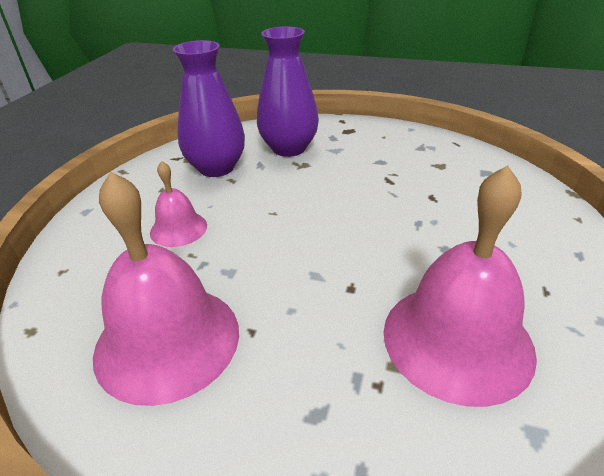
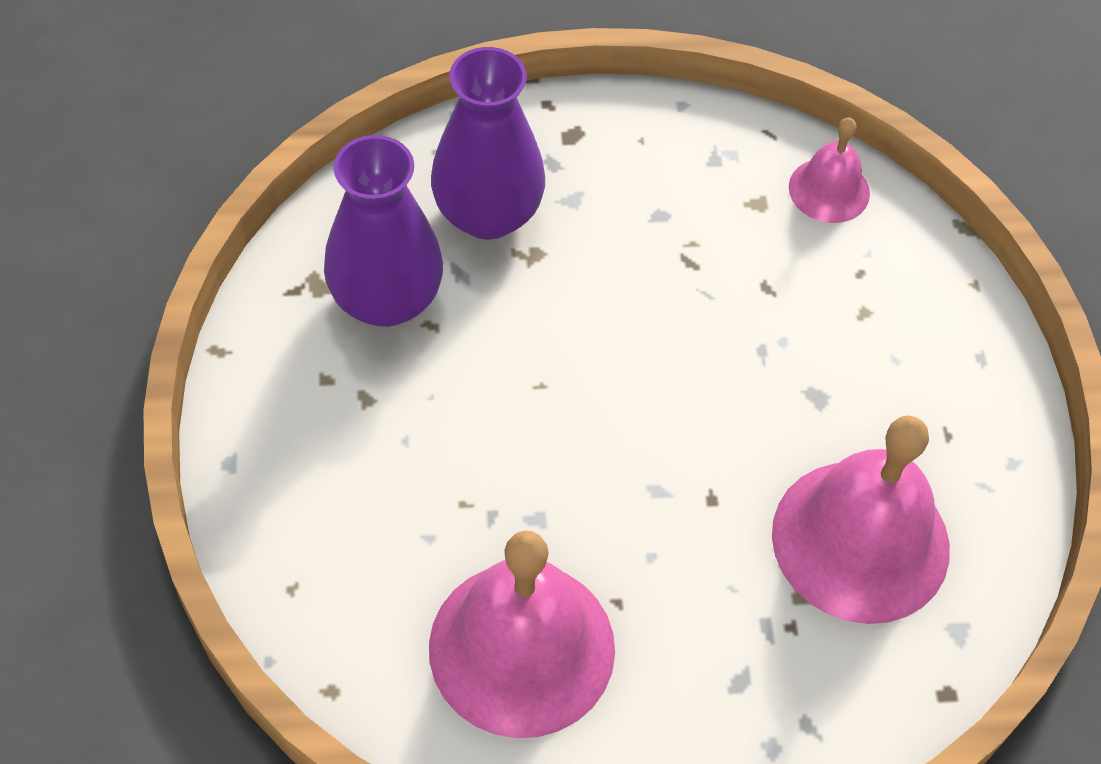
camera: 25 degrees left, 20 degrees up
(178, 229) = (413, 459): pink bell -> pink bell (829, 190)

